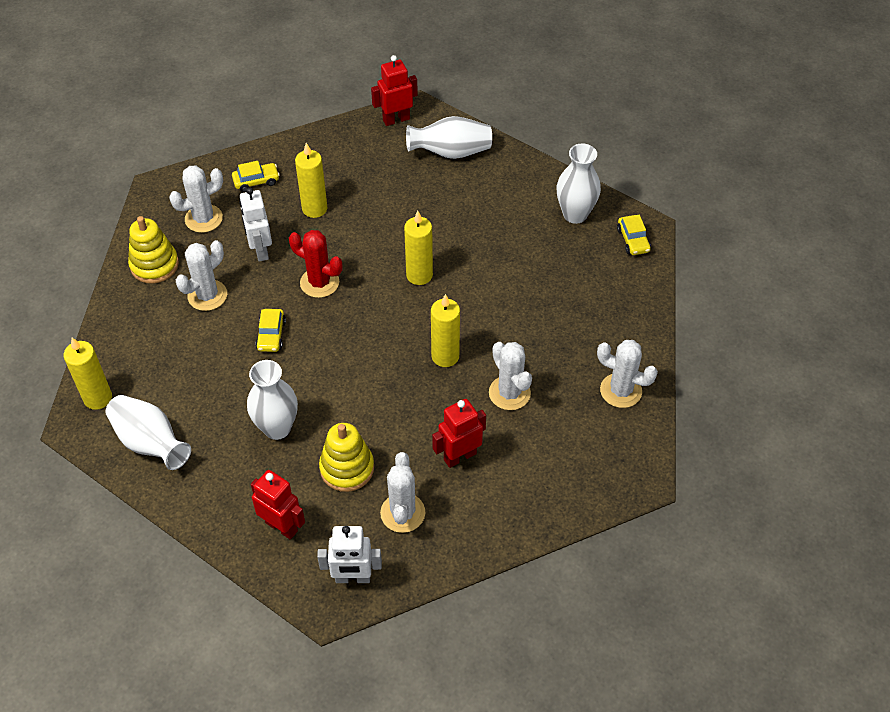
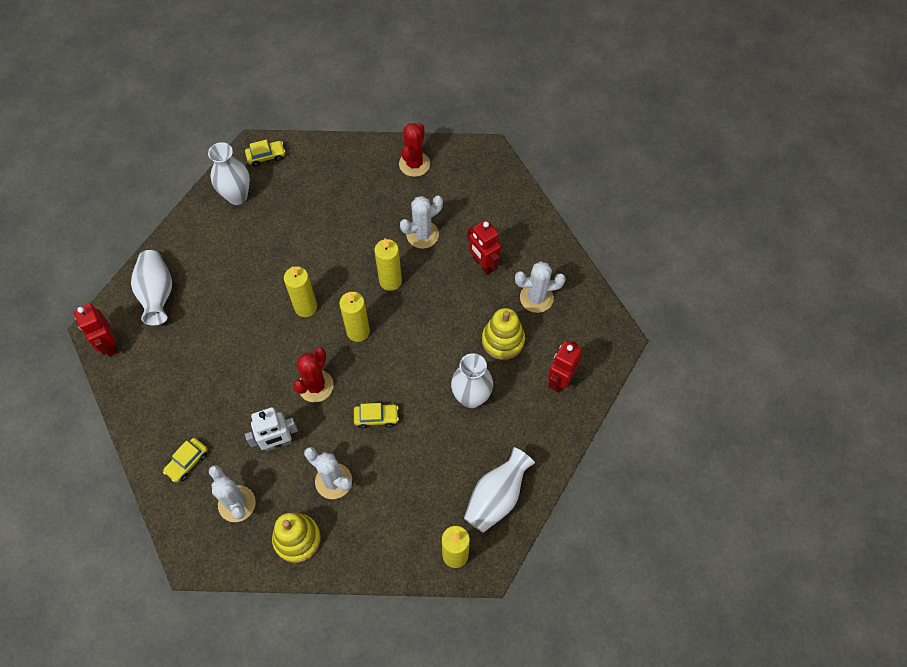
camera: 95 degrees left, 10 degrees up
(256, 181) = (187, 462): yellow car -> yellow car turned 120 degrees counterclockwise
(314, 209) = (226, 403): yellow candle -> yellow candle (358, 331)
(353, 578) = (594, 325): white robot -> none
(620, 390) = (414, 164): white cactus -> red cactus

